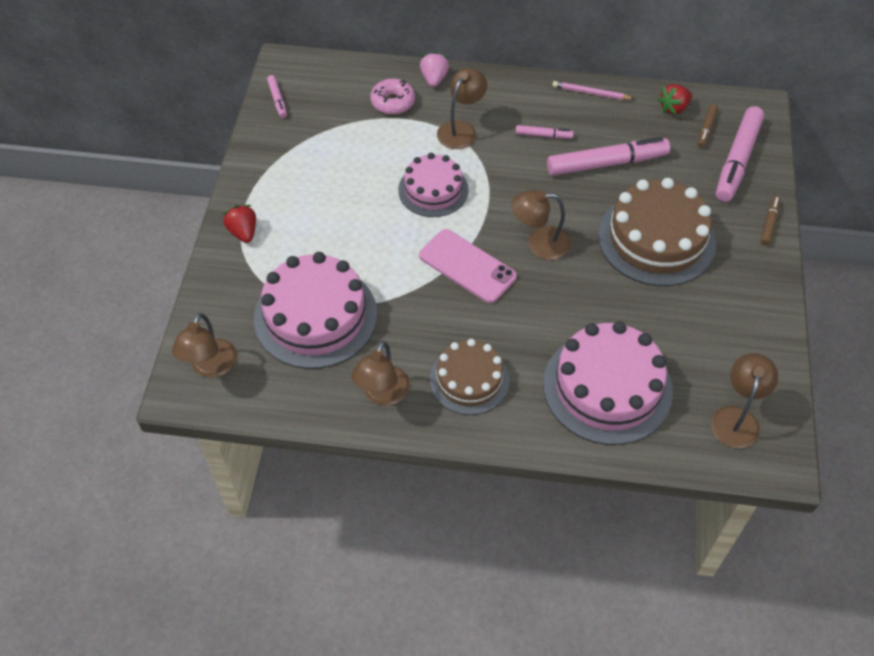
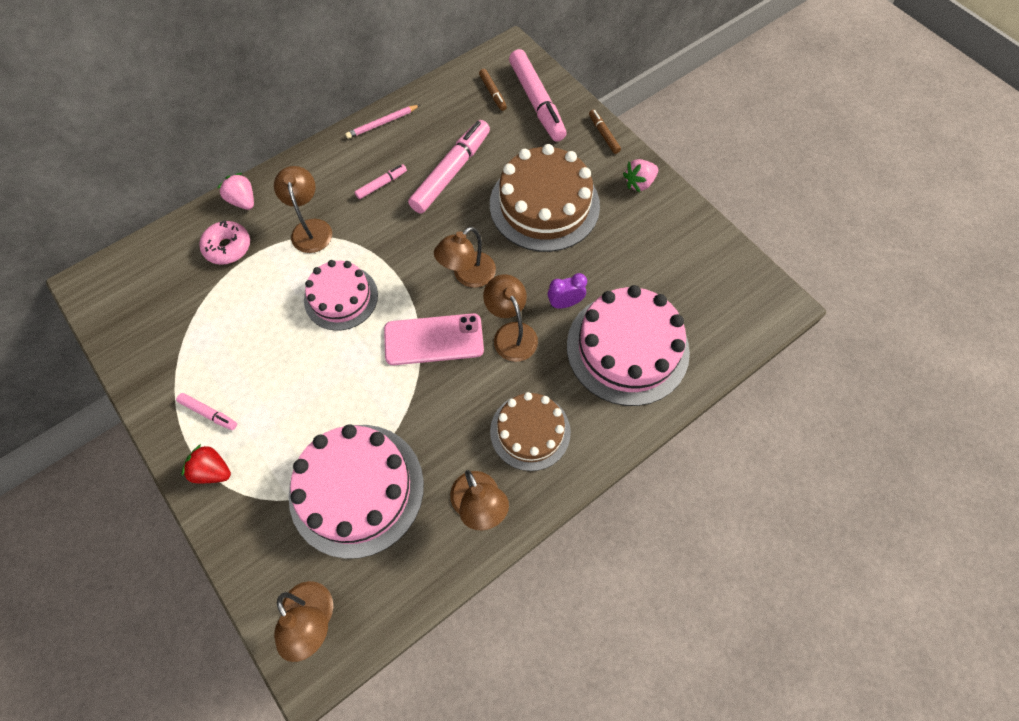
camera: 45 degrees left, 10 degrees up
(277, 100) = (116, 323): pink marker -> pink marker (209, 413)
(593, 318) = (565, 303): none -> purple clock
(674, 108) = (454, 93): red strawberry -> none
(736, 418) = (726, 296): brown lamp -> brown lamp (511, 333)
(758, 281) = (639, 183): none -> pink strawberry

